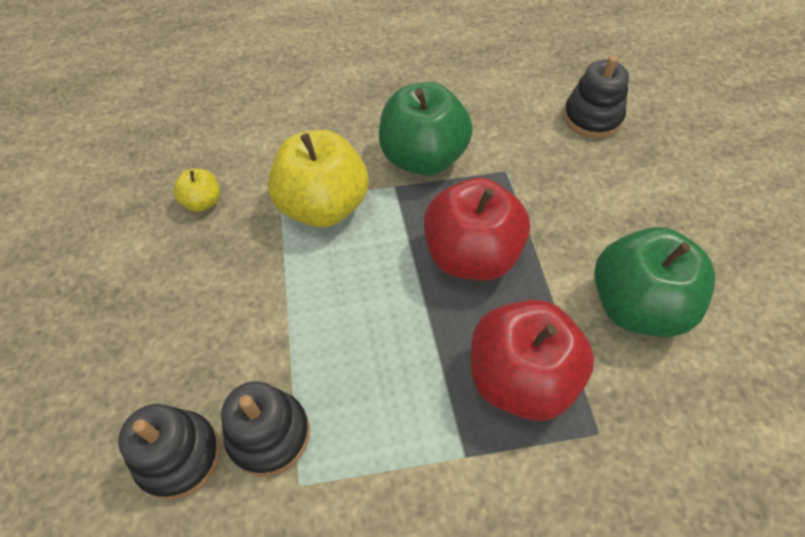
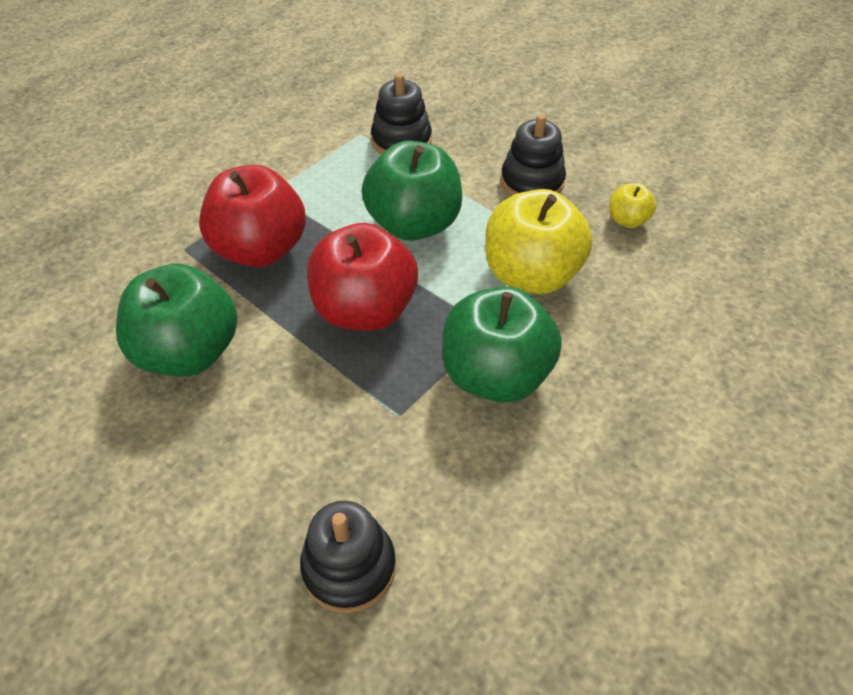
camera: 140 degrees right, 5 degrees down
(179, 456) = (440, 110): black stacking toy -> black stacking toy (532, 182)
(362, 311) = (414, 224): none -> green apple

